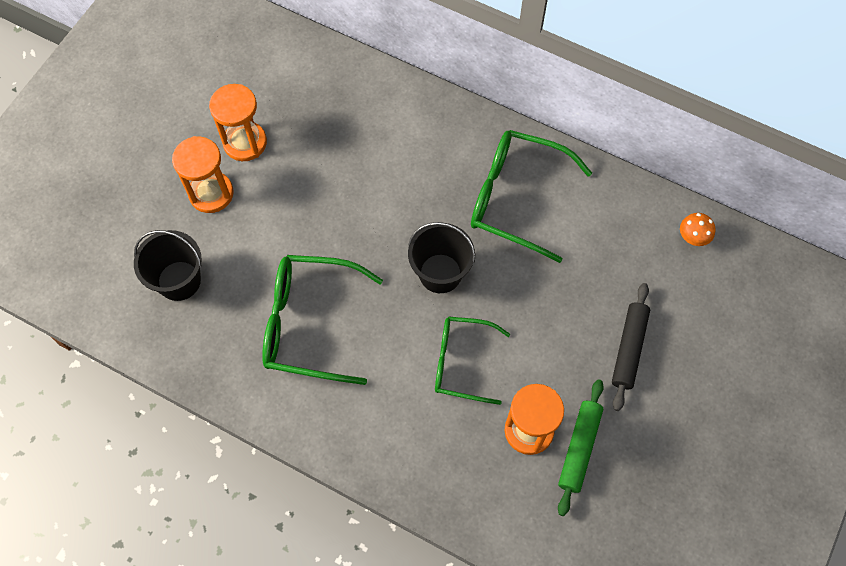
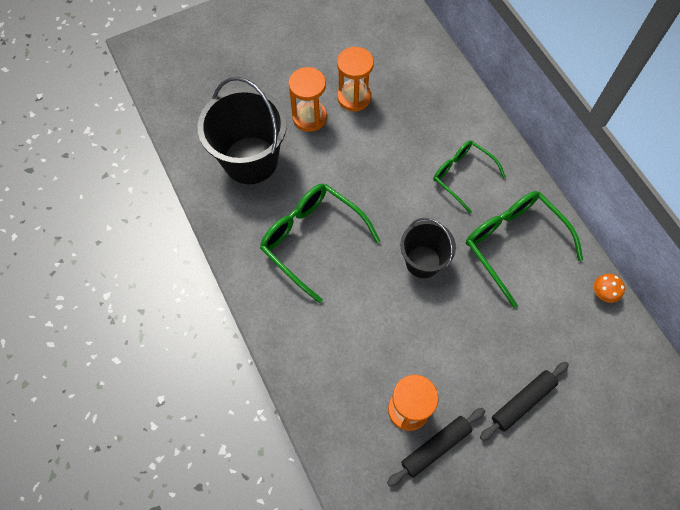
camera: 35 degrees right, 0 degrees up
(179, 281) = (250, 160): black bucket -> black bucket, size x1.66
(461, 362) = (394, 331): green glasses -> green glasses (462, 175)
(579, 448) = (435, 447): green rolling pin -> black rolling pin
(693, 237) = (630, 354): orange mushroom -> orange mushroom (603, 293)

